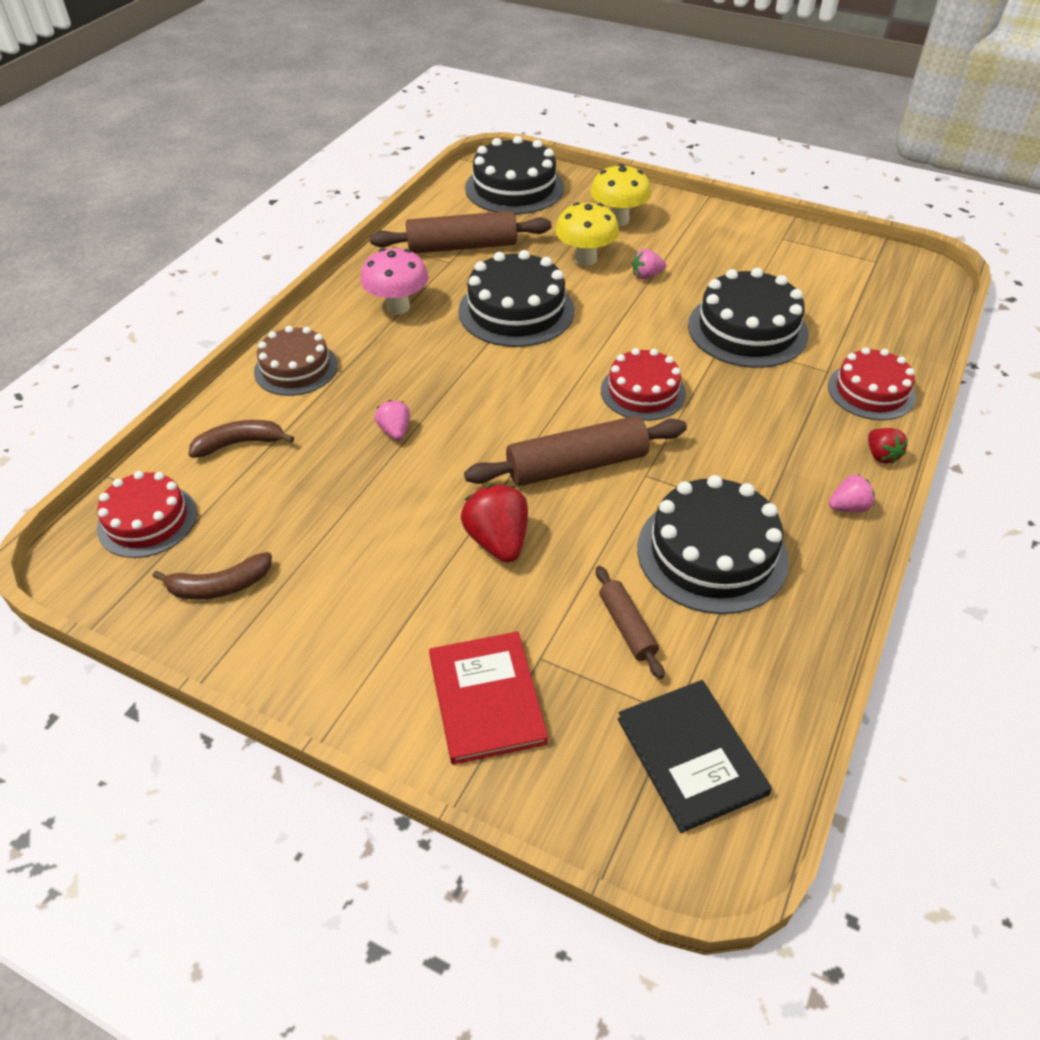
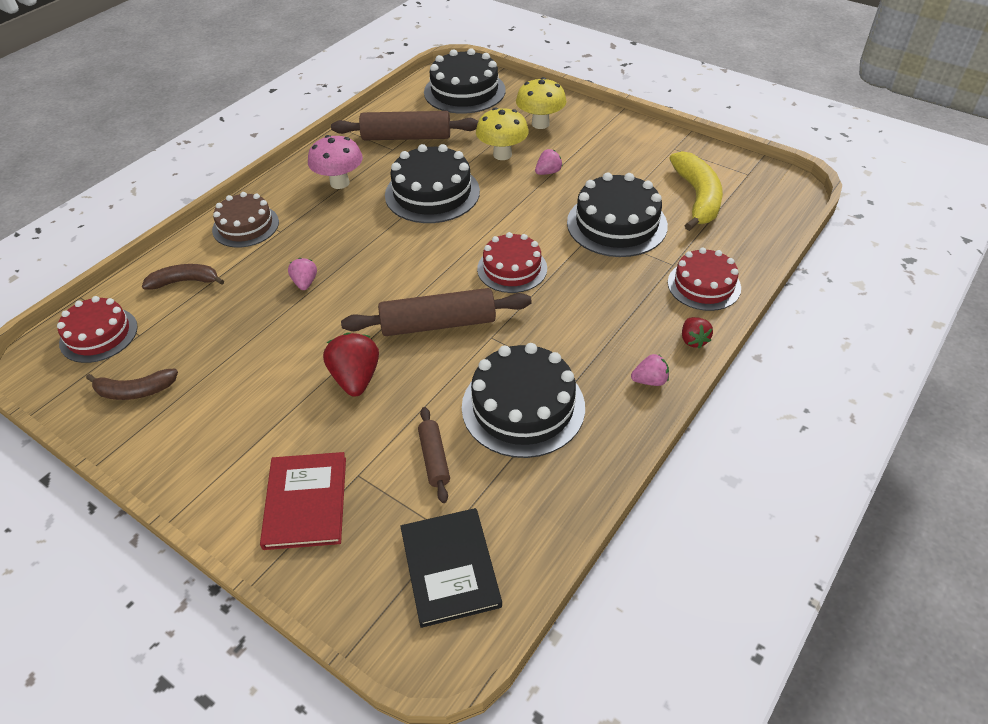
camera: 10 degrees right, 0 degrees up
(646, 276) = (548, 172): pink strawberry -> pink strawberry turned 150 degrees clockwise
(829, 292) = (697, 198): none -> yellow banana

